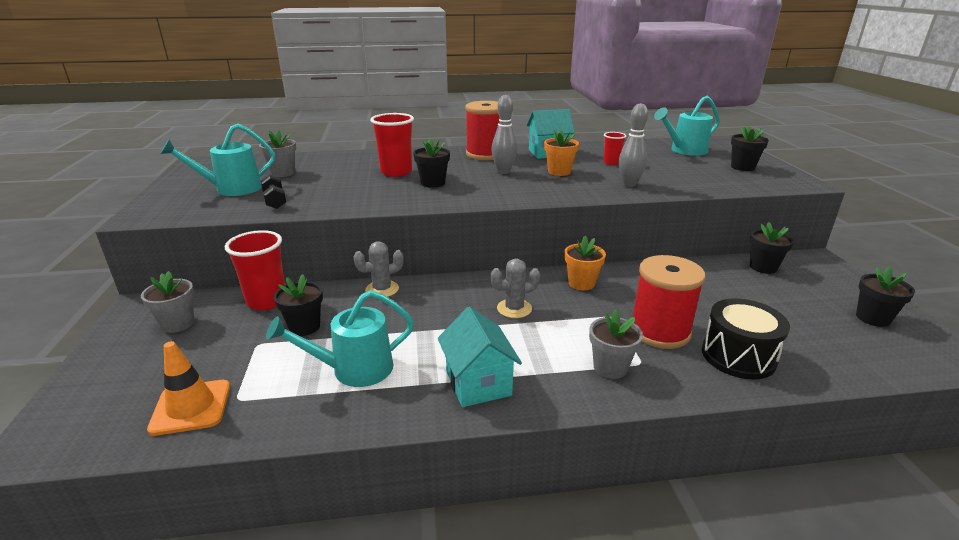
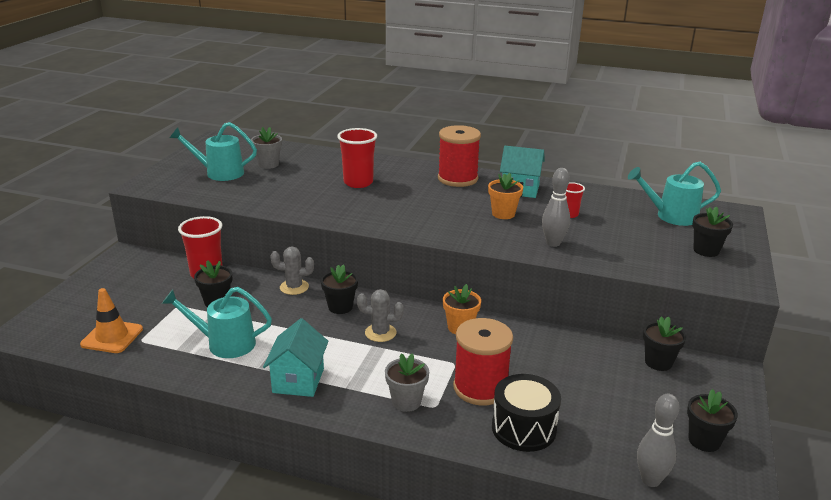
camera: 25 degrees right, 0 degrees up
(178, 324) = (139, 275): grey flower pot -> none
(275, 201) = (240, 192): black dumbbell -> none
(433, 183) = (376, 201): black flower pot -> black flower pot (340, 307)
(503, 172) = (451, 202): grey bowling pin -> grey bowling pin (650, 480)

